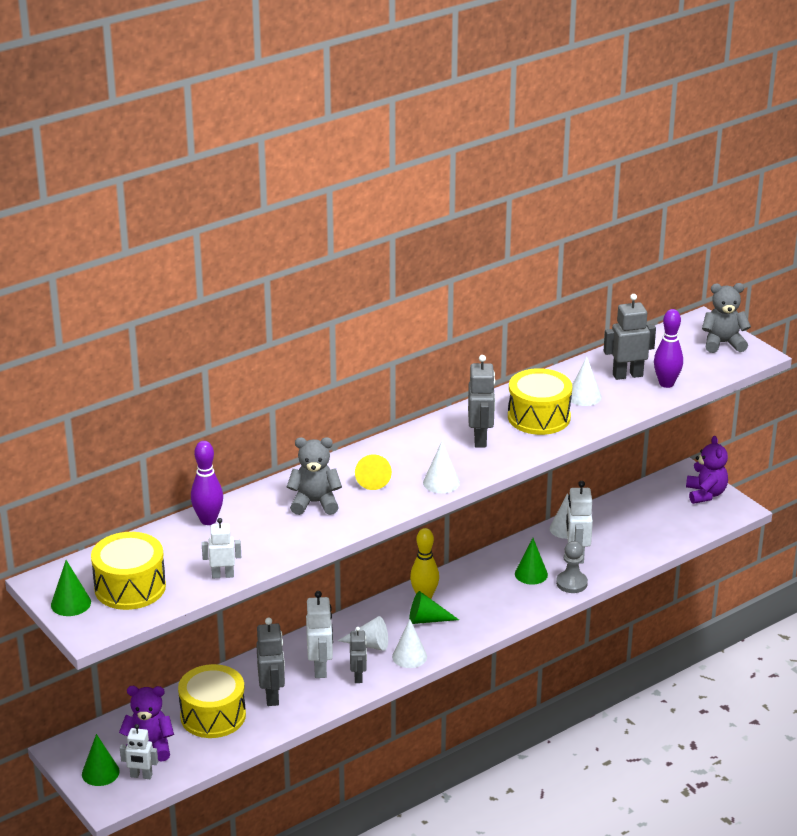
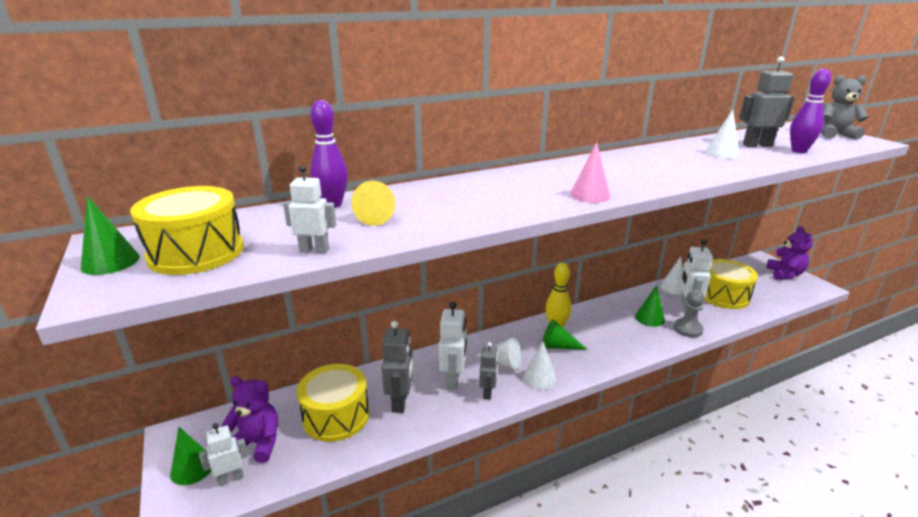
camera: 10 degrees right, 5 degrees down
(141, 776) = (231, 478): white robot -> white robot turned 135 degrees clockwise
(315, 503) = (451, 200): grey teddy bear -> none
(372, 479) = (516, 188): yellow cone -> yellow cone (378, 216)
(441, 482) = (590, 195): white cone -> pink cone
(480, 439) = (628, 171): grey robot -> none
(539, 417) = (682, 162): yellow drum -> yellow drum (723, 295)

